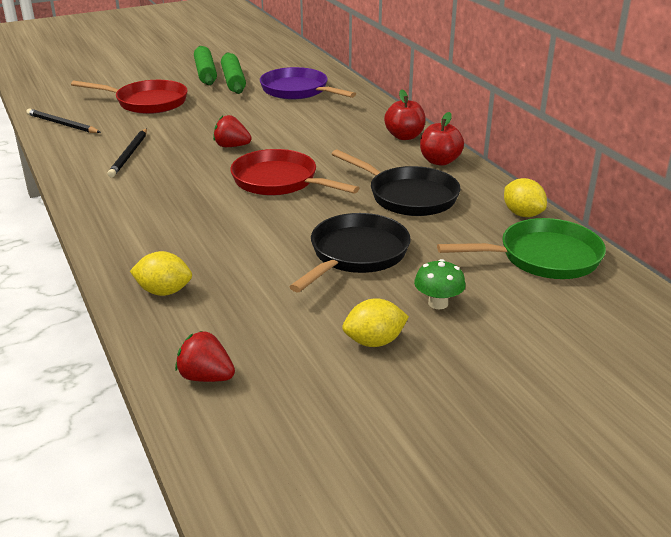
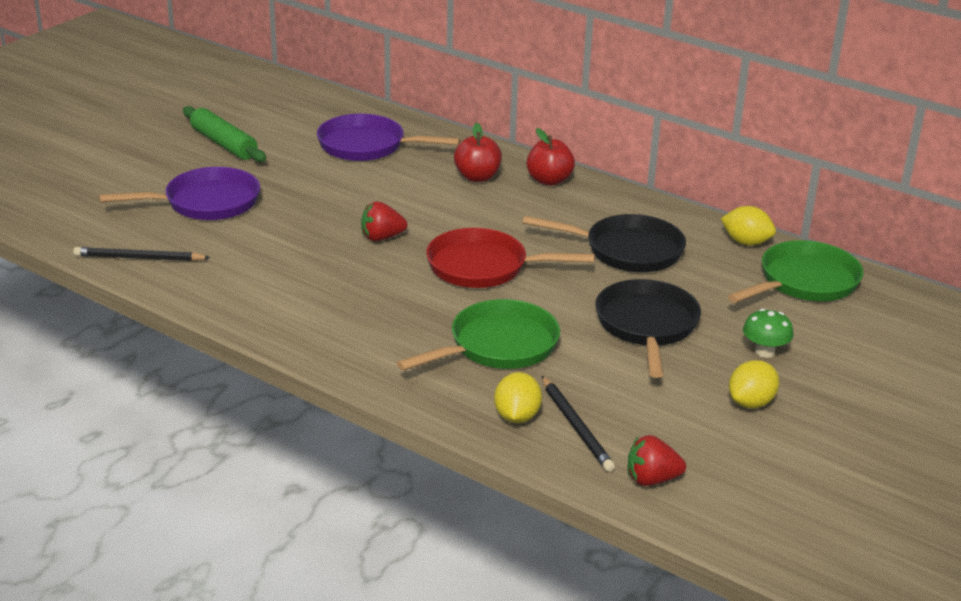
camera: 30 degrees left, 0 degrees up
(129, 155) = (278, 277): black pencil -> black pencil (576, 427)
(147, 102) = (206, 203): red pan -> purple pan
(164, 291) = (517, 416): yellow lemon -> yellow lemon turned 60 degrees counterclockwise
(218, 237) = (498, 346): none -> green pan
(233, 80) = (273, 148): green rolling pin -> none
(439, 161) = (614, 202): red apple -> red apple (477, 177)

